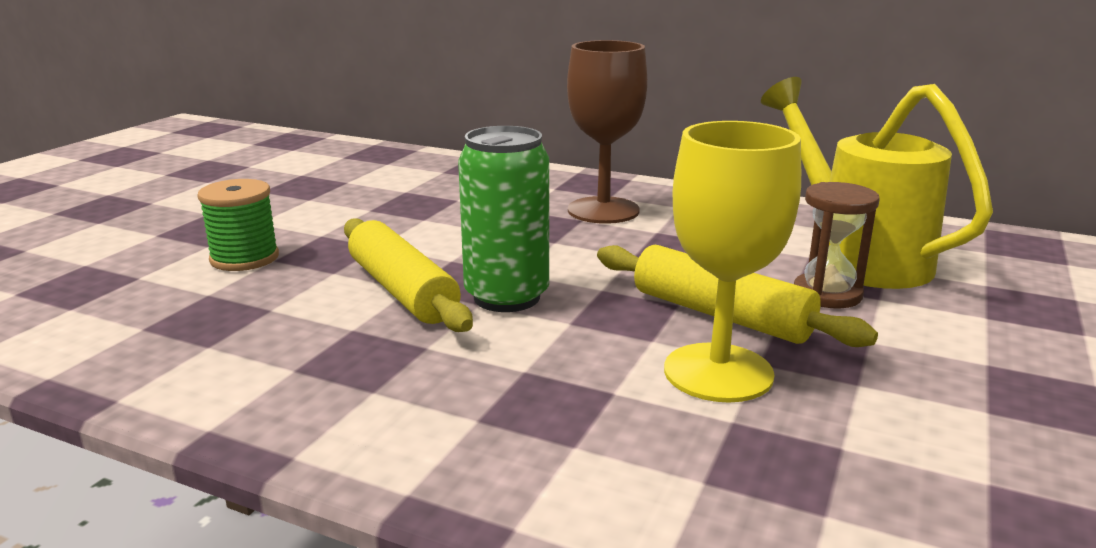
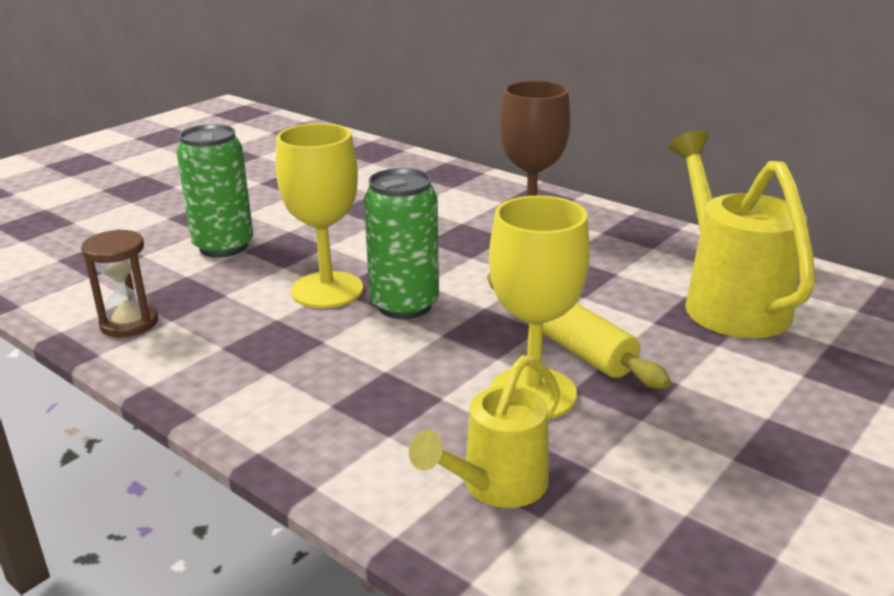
camera: 15 degrees right, 5 degrees up
(244, 258) = (223, 246): green spool -> green can
(402, 291) = (327, 290): yellow rolling pin -> yellow goblet
(748, 486) = (496, 486): none -> yellow watering can
(827, 294) = (673, 335): brown hourglass -> brown hourglass (129, 323)

